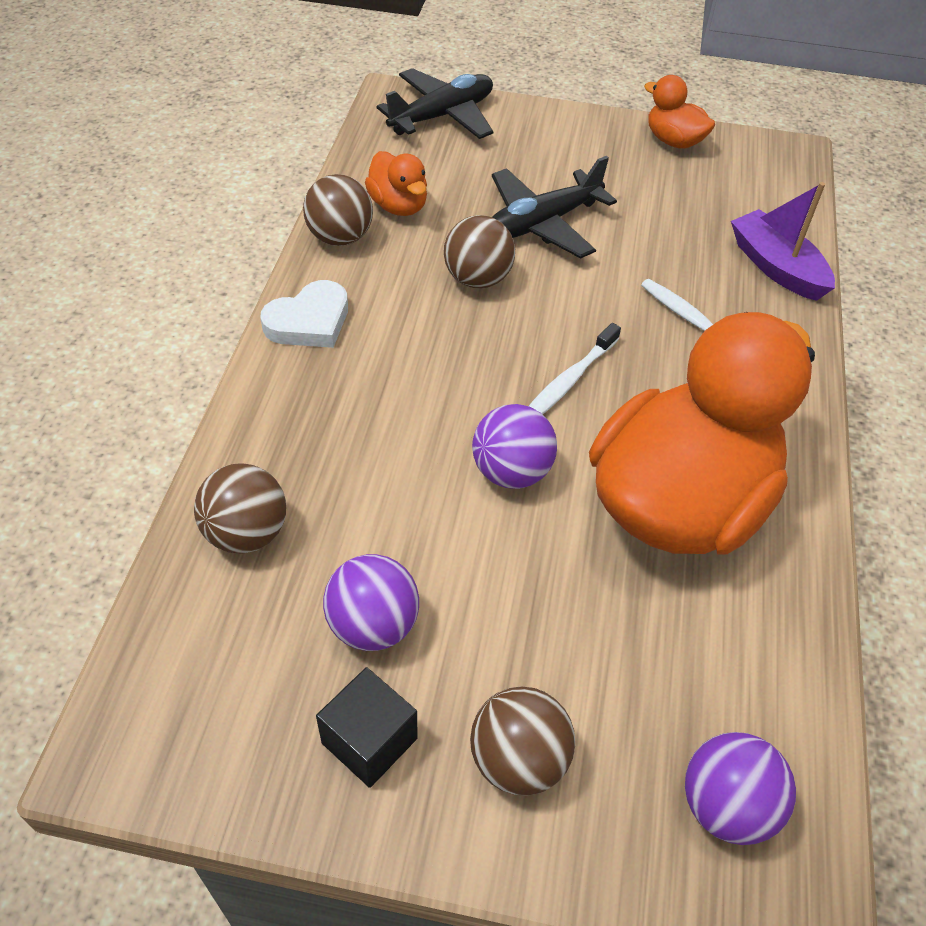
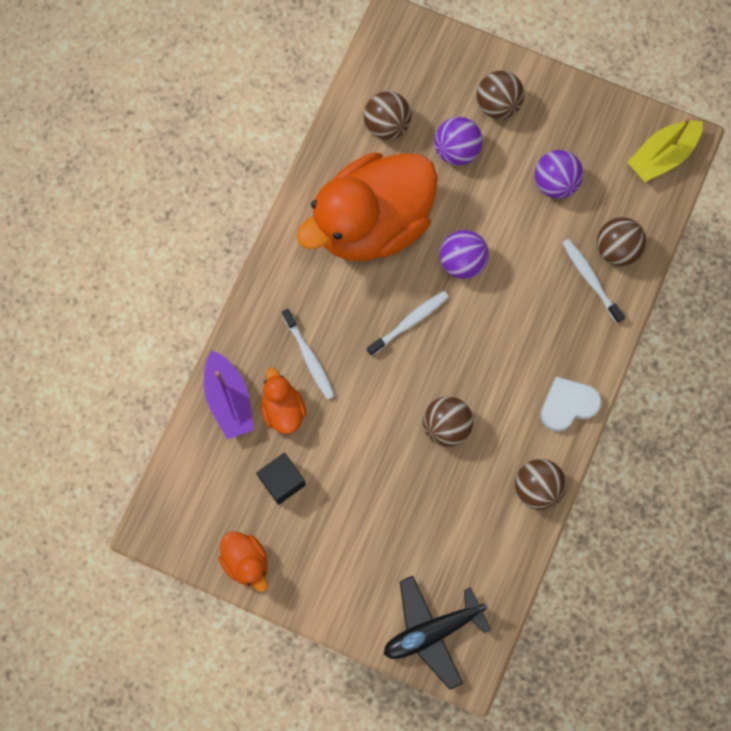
camera: 165 degrees left, 25 degrees up
(159, 717) = (662, 156): none -> yellow boat
(290, 480) = (590, 279): none -> white toothbrush
(369, 741) = (565, 126): black cube -> black cube (282, 481)
(398, 206) = (488, 516): orange duck -> orange duck (283, 409)
(542, 223) = (384, 477): black plane -> none
(723, 673) = (387, 125): none -> brown ball
(726, 805) = (410, 67): purple ball -> purple ball (456, 150)

